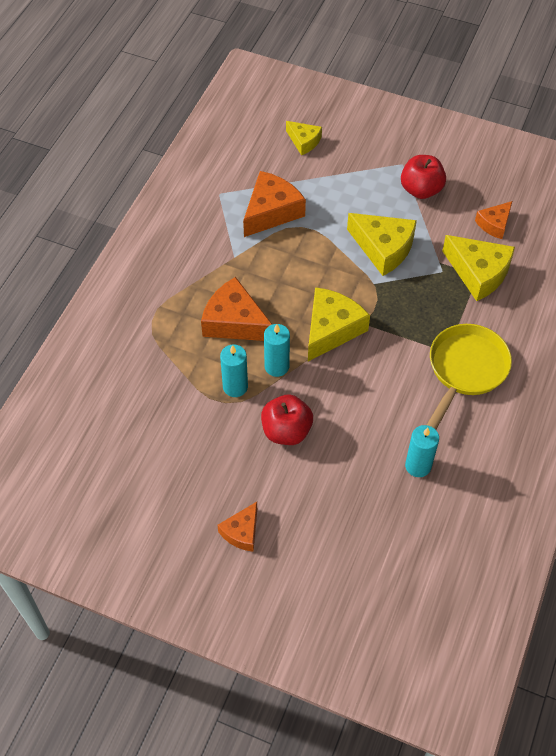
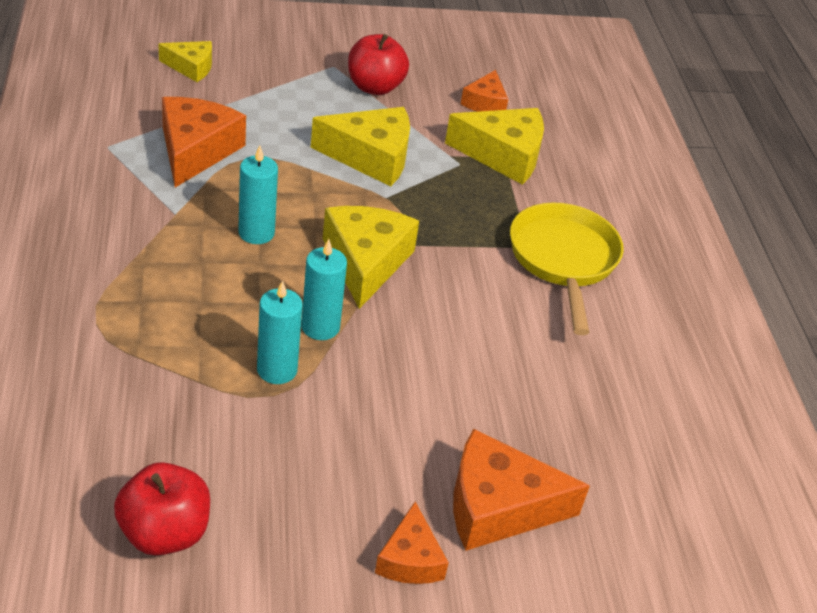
camera: 35 degrees left, 15 degrees down
(234, 321) = (225, 290): orange cheese -> orange cheese (498, 506)
(286, 431) = (386, 402): red apple -> red apple (165, 533)
(418, 466) = (586, 386): turquoise candle -> turquoise candle (256, 233)

